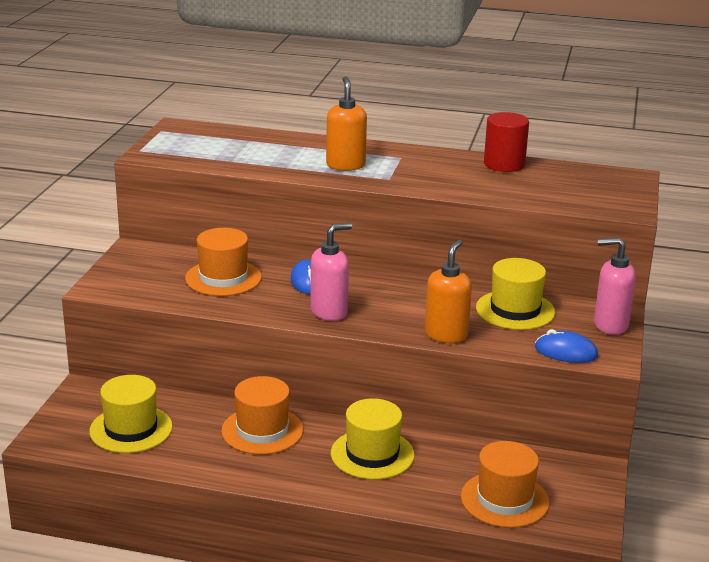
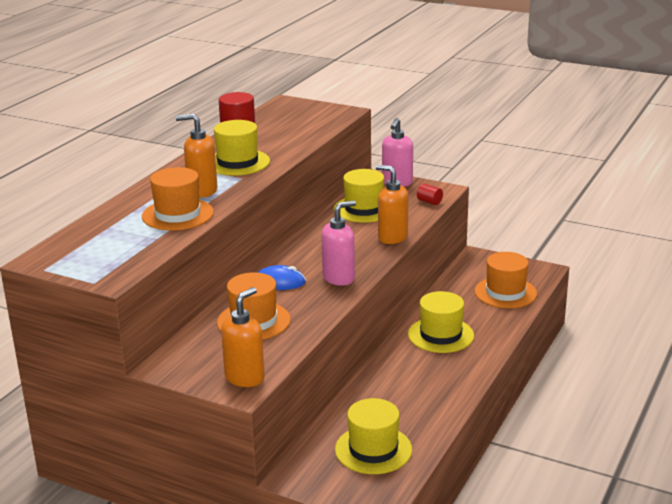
camera: 75 degrees left, 0 degrees up
(118, 287) = (245, 377): none -> orange soap dispenser
(262, 430) = (395, 380): orange hat -> orange hat (178, 214)
(329, 312) = (339, 278): pink soap dispenser -> pink soap dispenser turned 75 degrees clockwise
(428, 172) = (237, 162): none -> yellow hat
(566, 352) = (429, 202): blue mouse -> red cylinder

